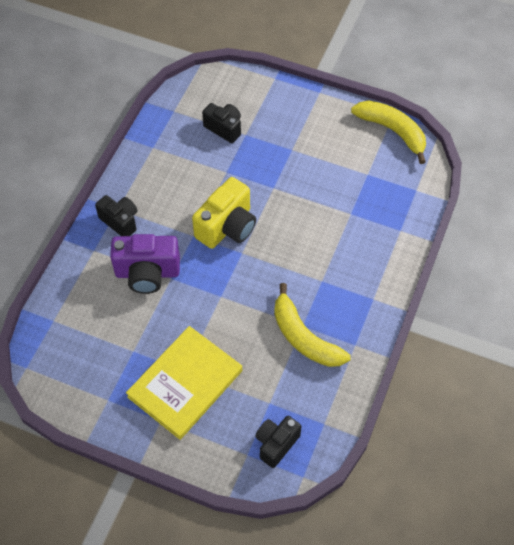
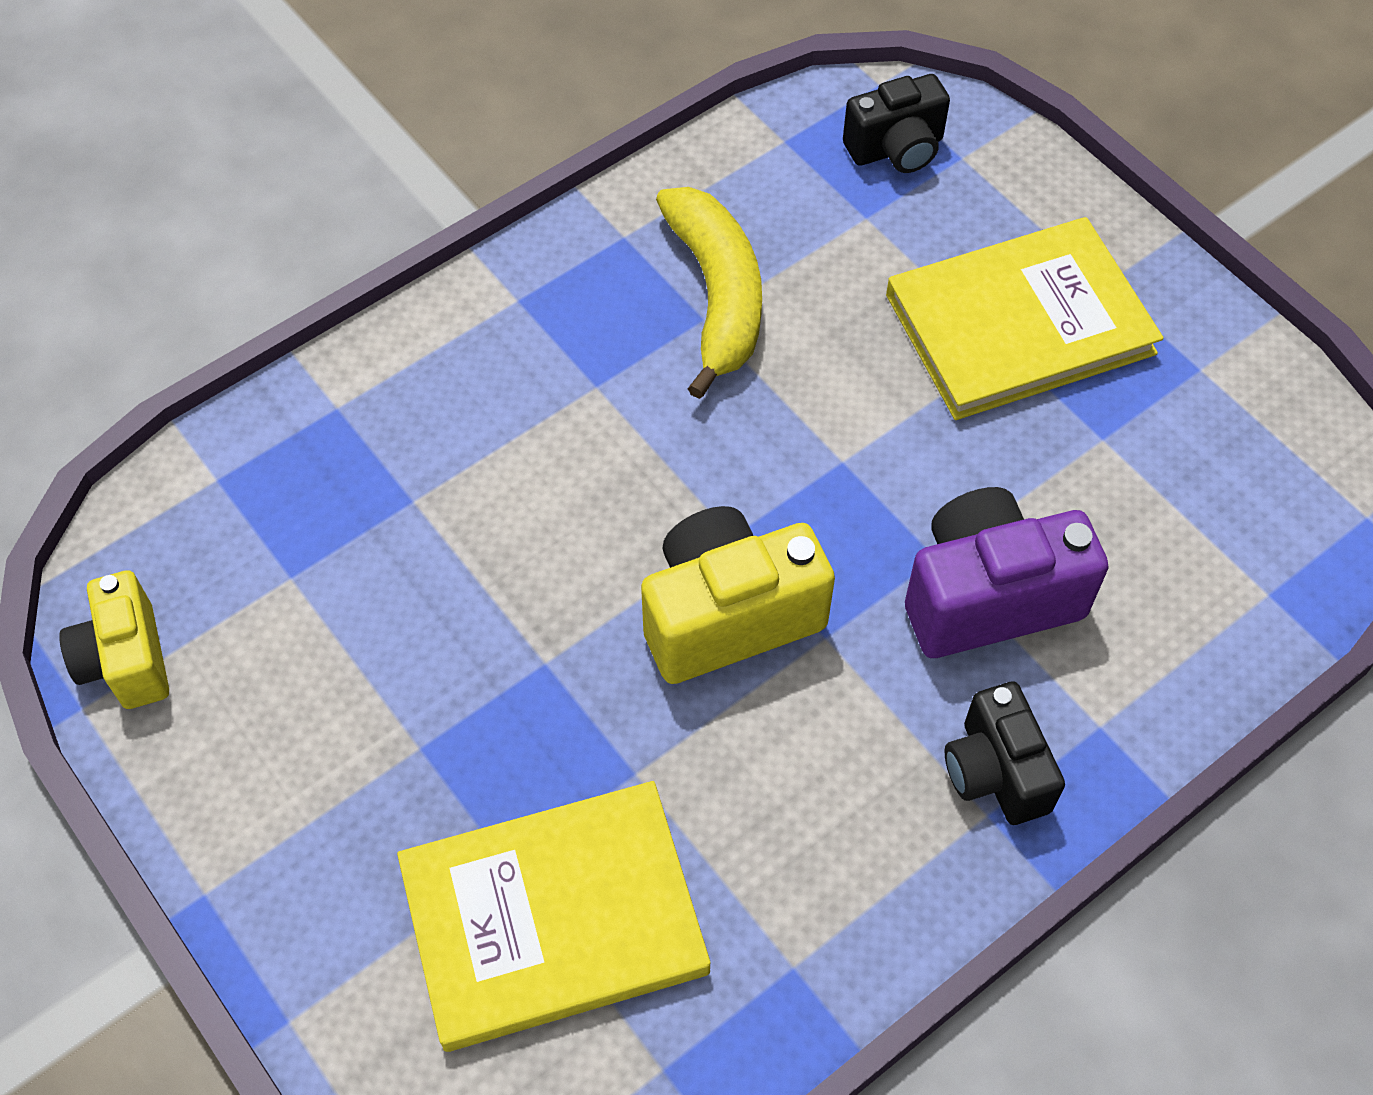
camera: 150 degrees left, 0 degrees up
(147, 273) = (988, 597): purple camera -> purple camera turned 45 degrees counterclockwise
(224, 128) = (553, 918): black camera -> yellow book
(392, 131) = (127, 660): yellow banana -> yellow camera

